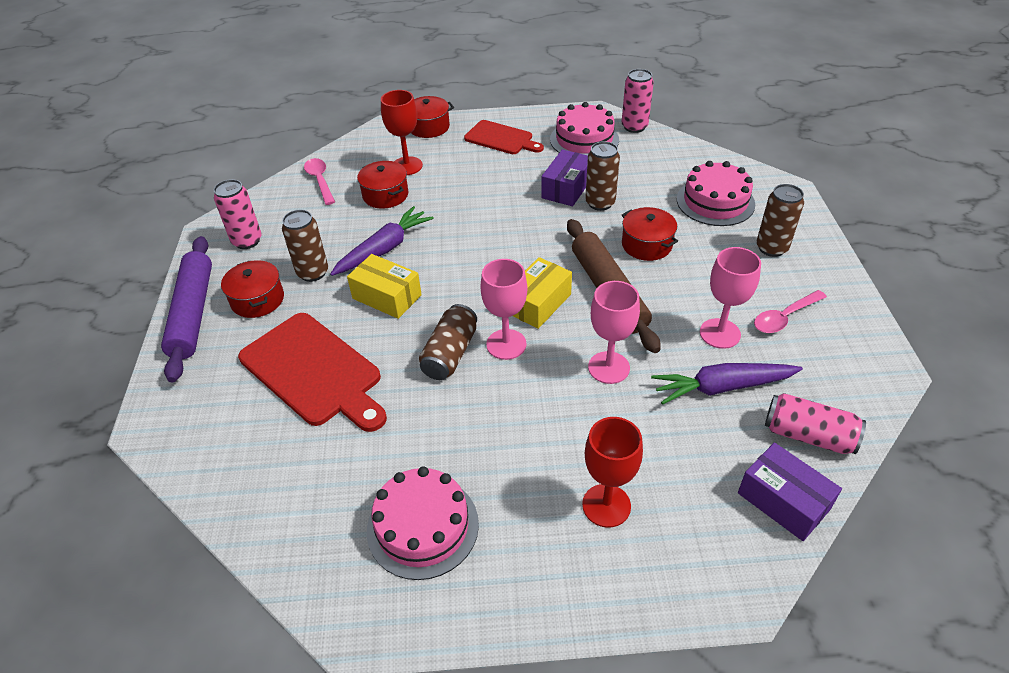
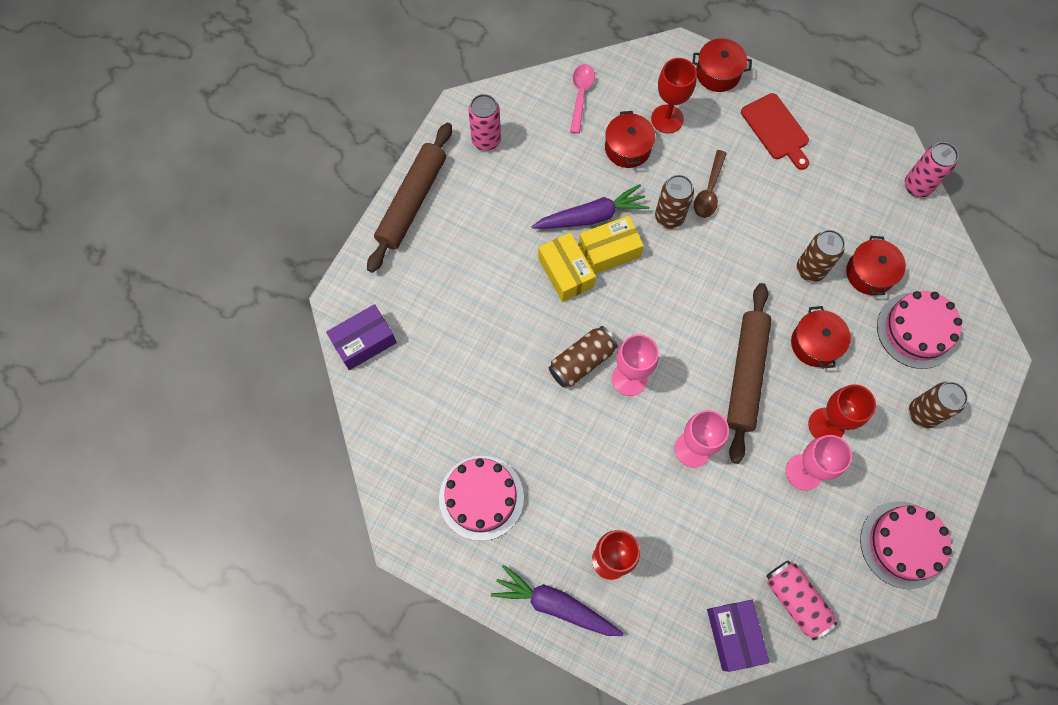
camera: 30 degrees right, 25 degrees up
(193, 313) = (412, 201): purple rolling pin -> brown rolling pin
(257, 300) = (465, 216): red pot -> red pot (869, 273)
(313, 273) = (521, 210): brown can -> brown can (669, 217)
(314, 371) = (474, 317): red cutting board -> none
(476, 192) = (709, 191): none -> brown spoon
(538, 303) = (680, 352): yellow box -> yellow box (609, 251)
(567, 188) = (793, 233): purple box -> purple box (364, 342)
(584, 139) = (855, 176): pink cake -> pink cake (903, 544)
(706, 292) = (826, 425): none -> red goblet
(722, 387) = (765, 521): purple carrot -> purple carrot (555, 605)
(784, 317) = (869, 490): pink spoon -> none

